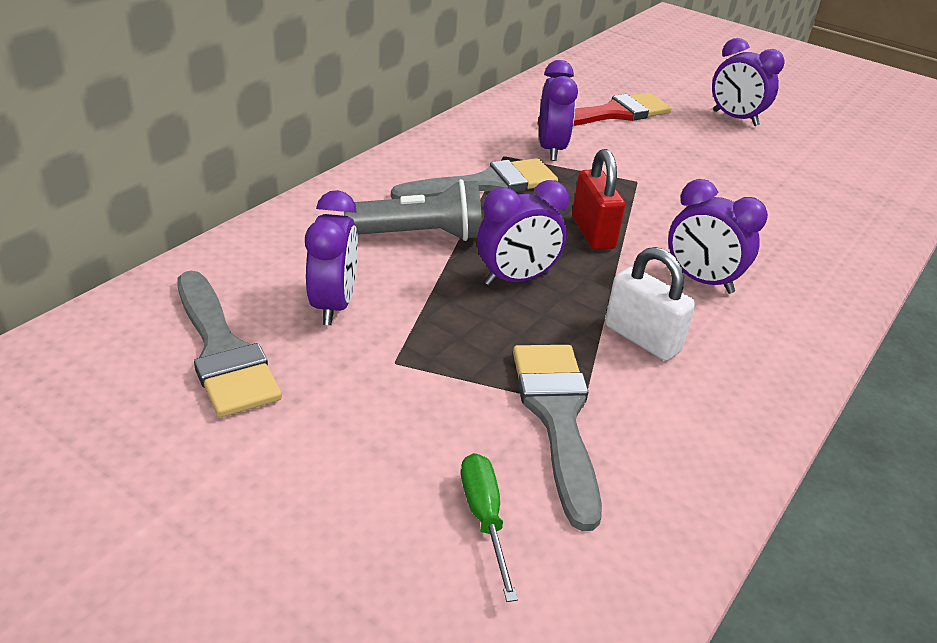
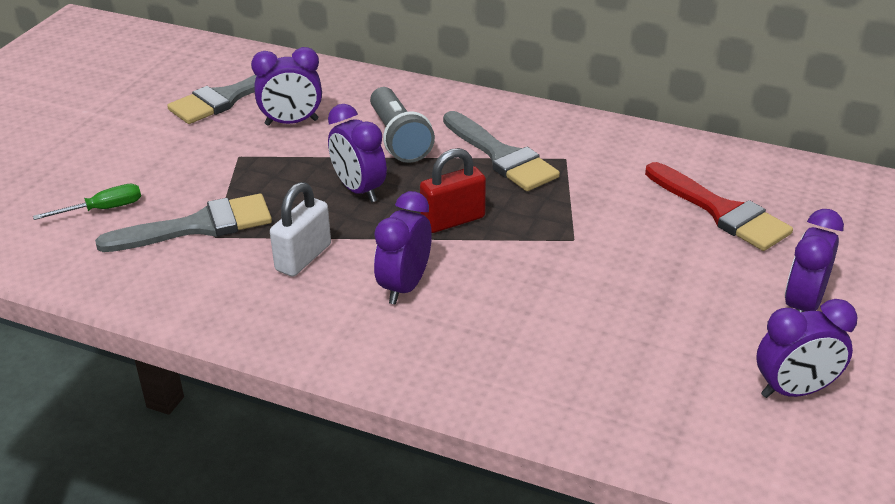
camera: 80 degrees right, 0 degrees up
(551, 149) = (599, 182): purple clock -> purple clock (794, 391)

